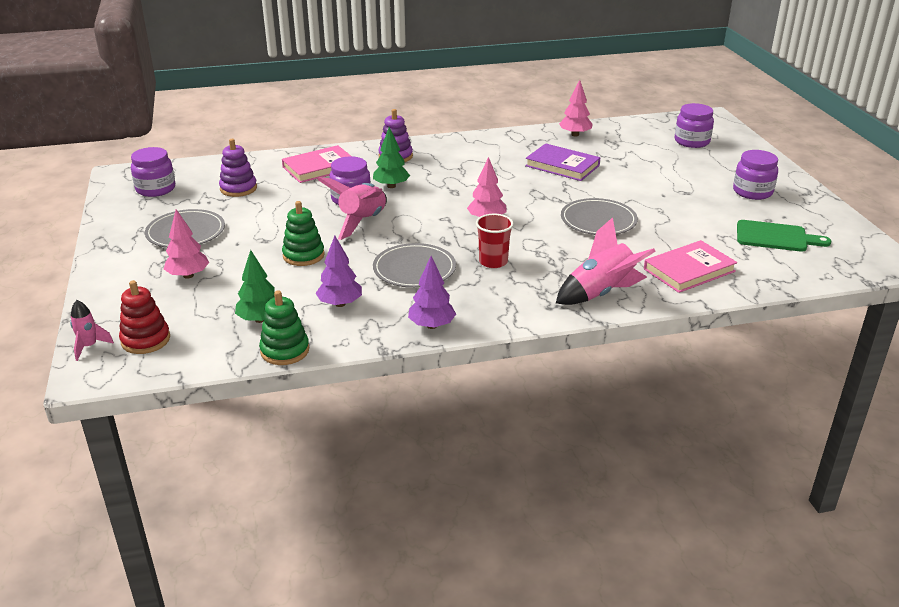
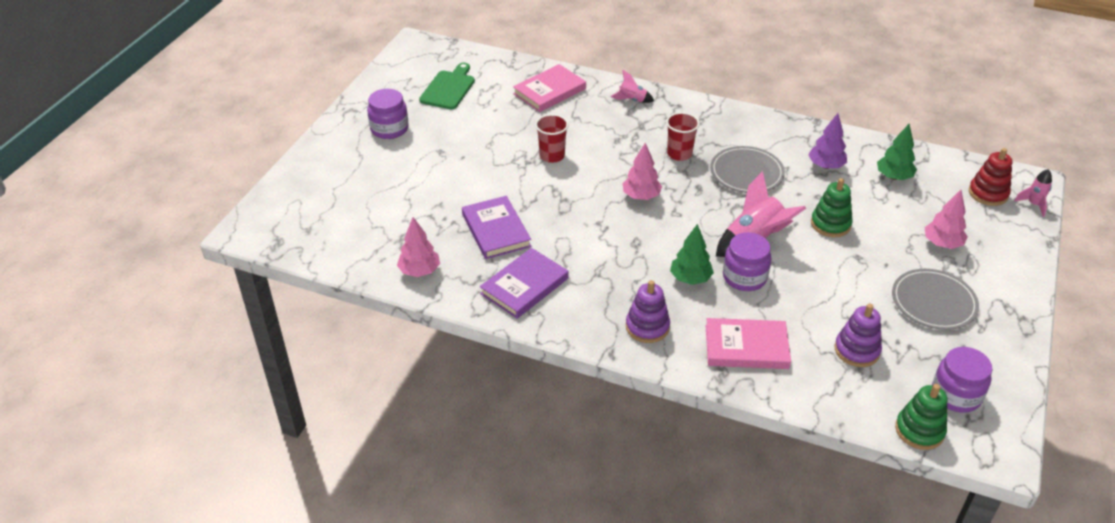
camera: 145 degrees left, 10 degrees up
(285, 351) = (885, 146): green stacking toy -> green stacking toy (919, 430)
(431, 325) = (771, 124): purple tree -> none
(499, 149) = (524, 286): none -> purple book
(598, 220) = (552, 156): grey plate -> red cup
(601, 293) = (632, 100): pink rocket -> pink rocket, size x0.52
(689, 270) = (549, 91): pink book -> pink book turned 45 degrees counterclockwise
(691, 141) = (329, 205): purple jar -> none
(775, 237) = (448, 88): green cutting board -> green cutting board turned 60 degrees clockwise

